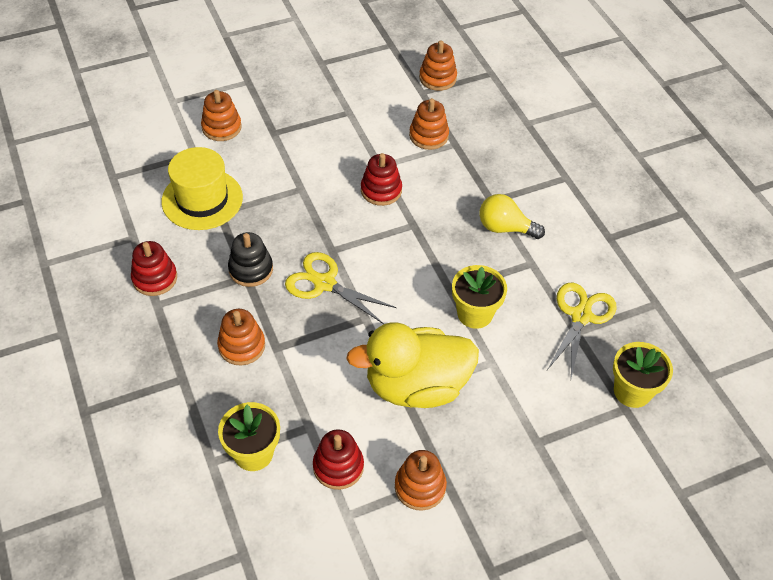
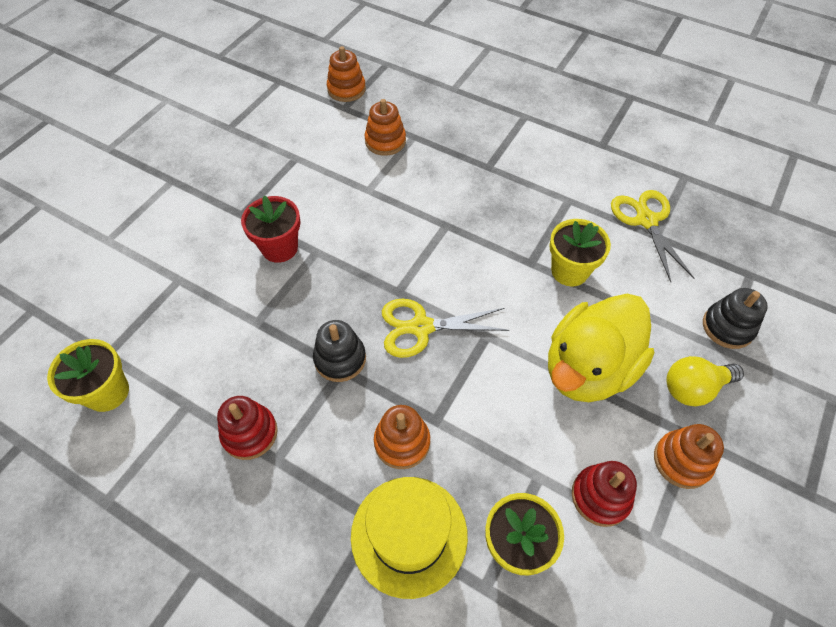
camera: 35 degrees left, 5 degrees up
(202, 199) = (227, 320): yellow hat -> yellow hat (409, 535)
(221, 127) = (184, 238): orange stacking toy -> none
(278, 171) = (279, 248): none -> red flower pot
(381, 190) = (390, 211): red stacking toy -> none
(505, 228) = (521, 183): yellow light bulb -> yellow light bulb (693, 388)
(559, 430) = (727, 327): none -> black stacking toy
(632, 391) = (741, 257): yellow flower pot -> yellow flower pot (107, 392)

